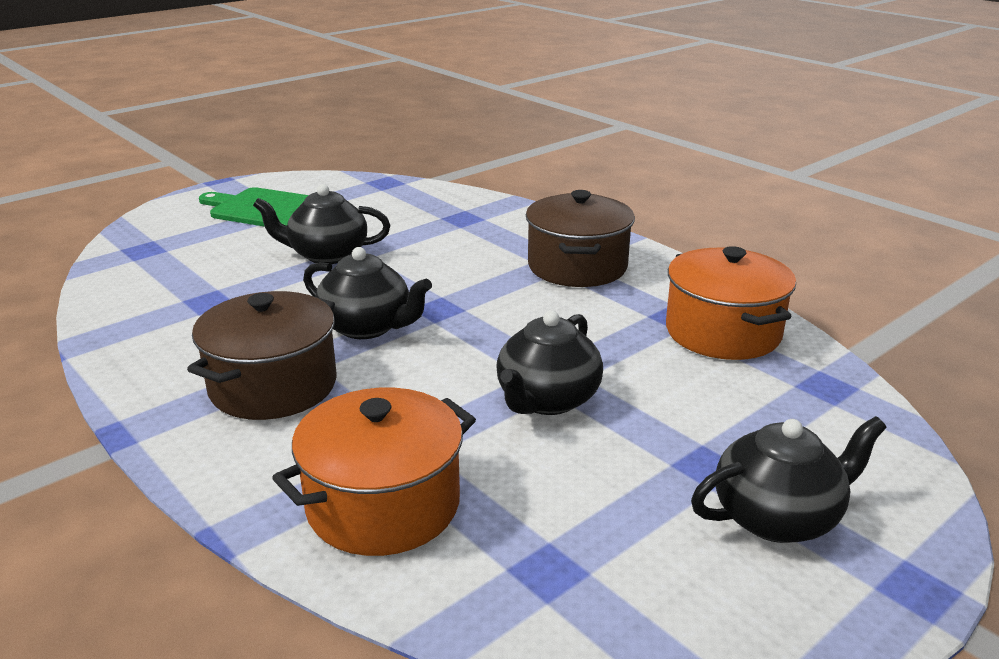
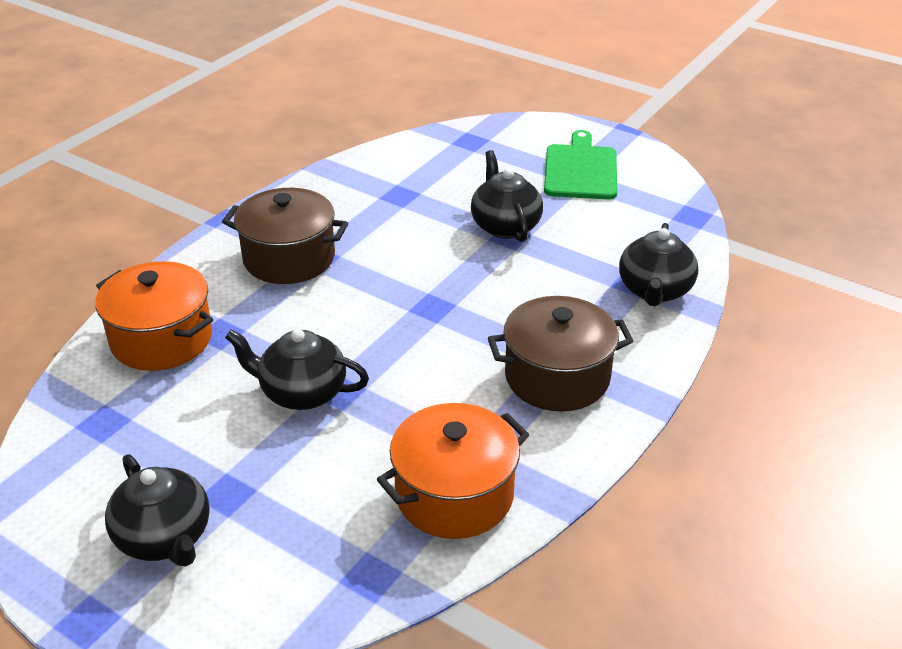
camera: 75 degrees right, 10 degrees up
(367, 327) = (386, 278): black teapot -> black teapot (655, 291)

